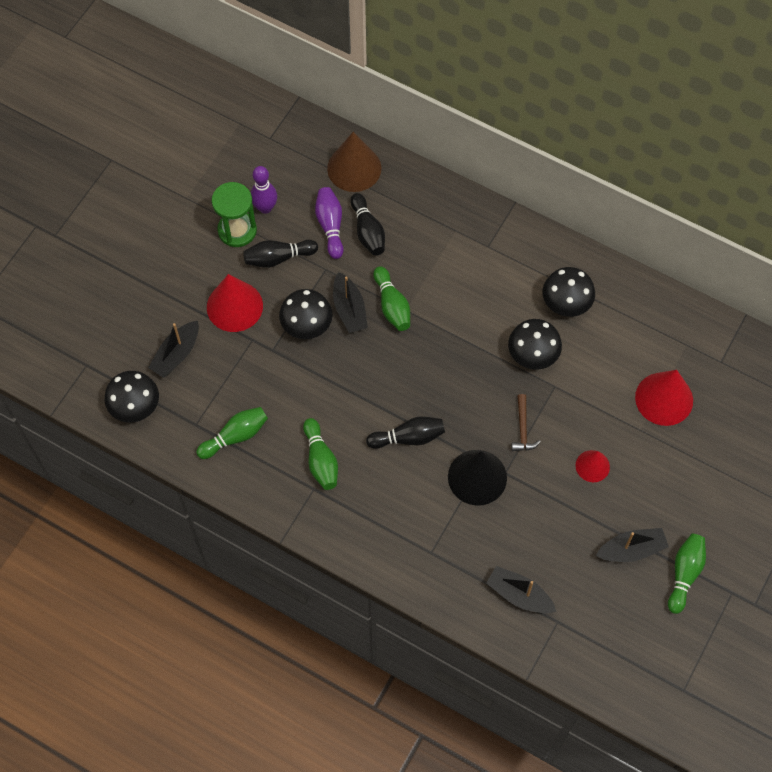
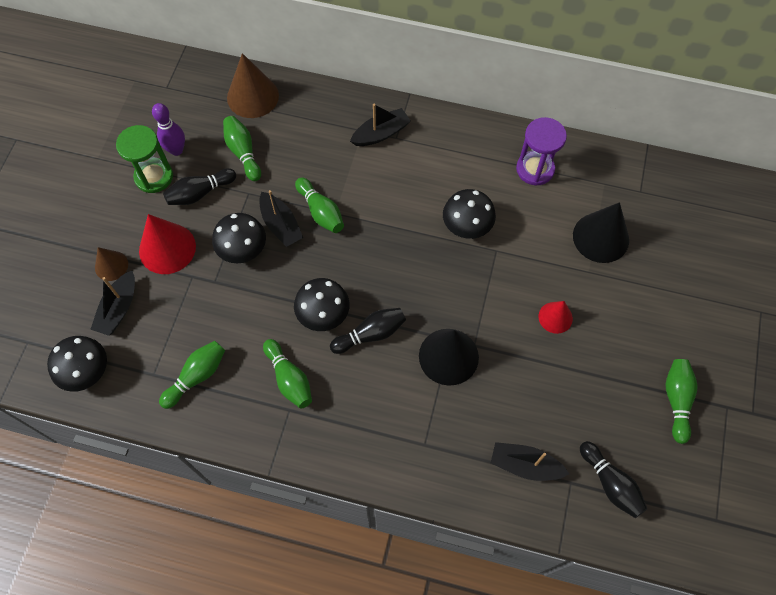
camera: 15 degrees left, 0 degrees up
(178, 310) = (111, 265): none -> brown cone
(330, 226) = (243, 153): purple bowling pin -> green bowling pin
(368, 231) = (280, 149): black bowling pin -> black bowling pin (610, 483)
(523, 428) = (478, 298): brown hammer -> none
(566, 303) = (483, 172): black mushroom -> black mushroom (323, 314)
(620, 313) = (535, 169): none -> purple hourglass
(631, 549) = (618, 390): black boat -> black boat (381, 133)
(664, 398) = (601, 237): red cone -> black cone

